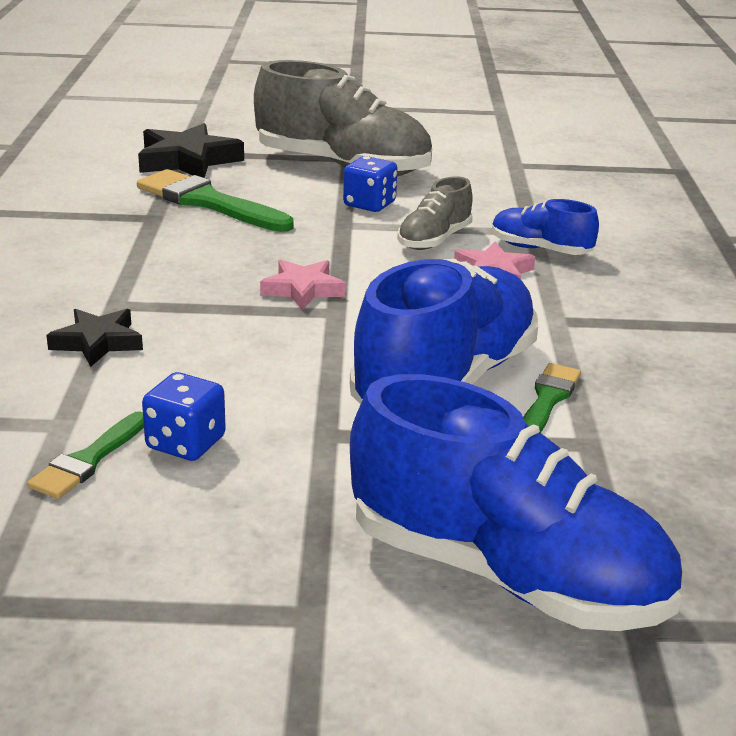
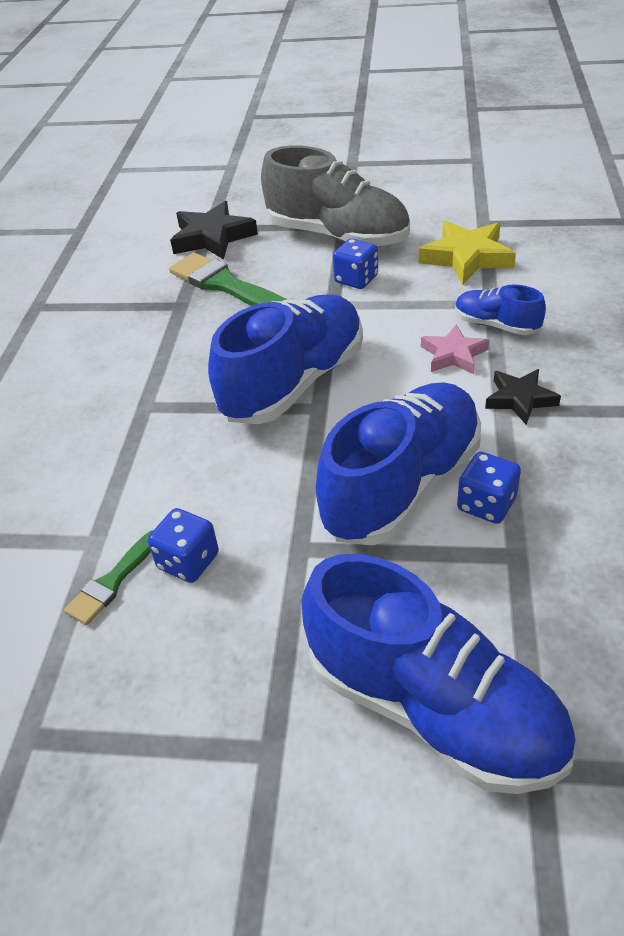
camera: 10 degrees right, 15 degrees up
(98, 342) = (128, 450): black star -> black star (520, 399)
(303, 289) = (294, 383): pink star -> blue shoe
(434, 240) = (407, 318): grey shoe -> none
(499, 192) = (467, 257): none -> yellow star
(548, 399) = (486, 504): green brush -> blue dice

